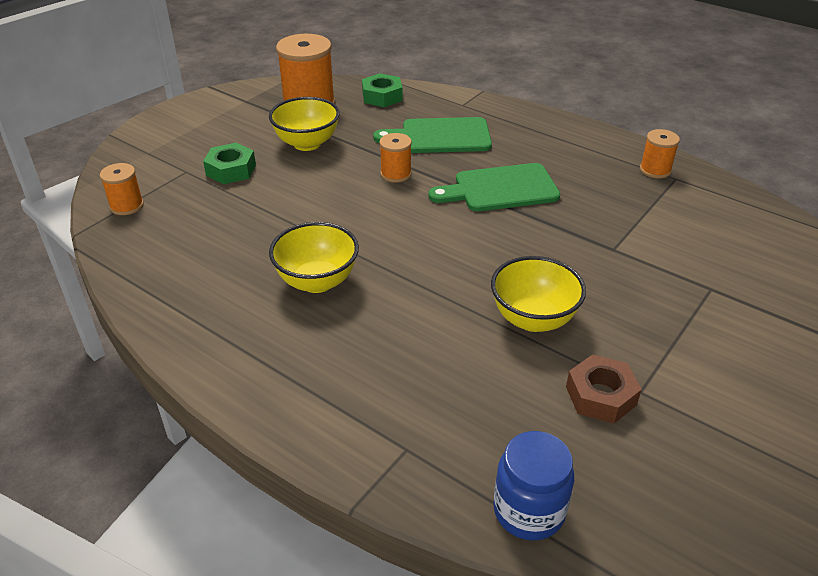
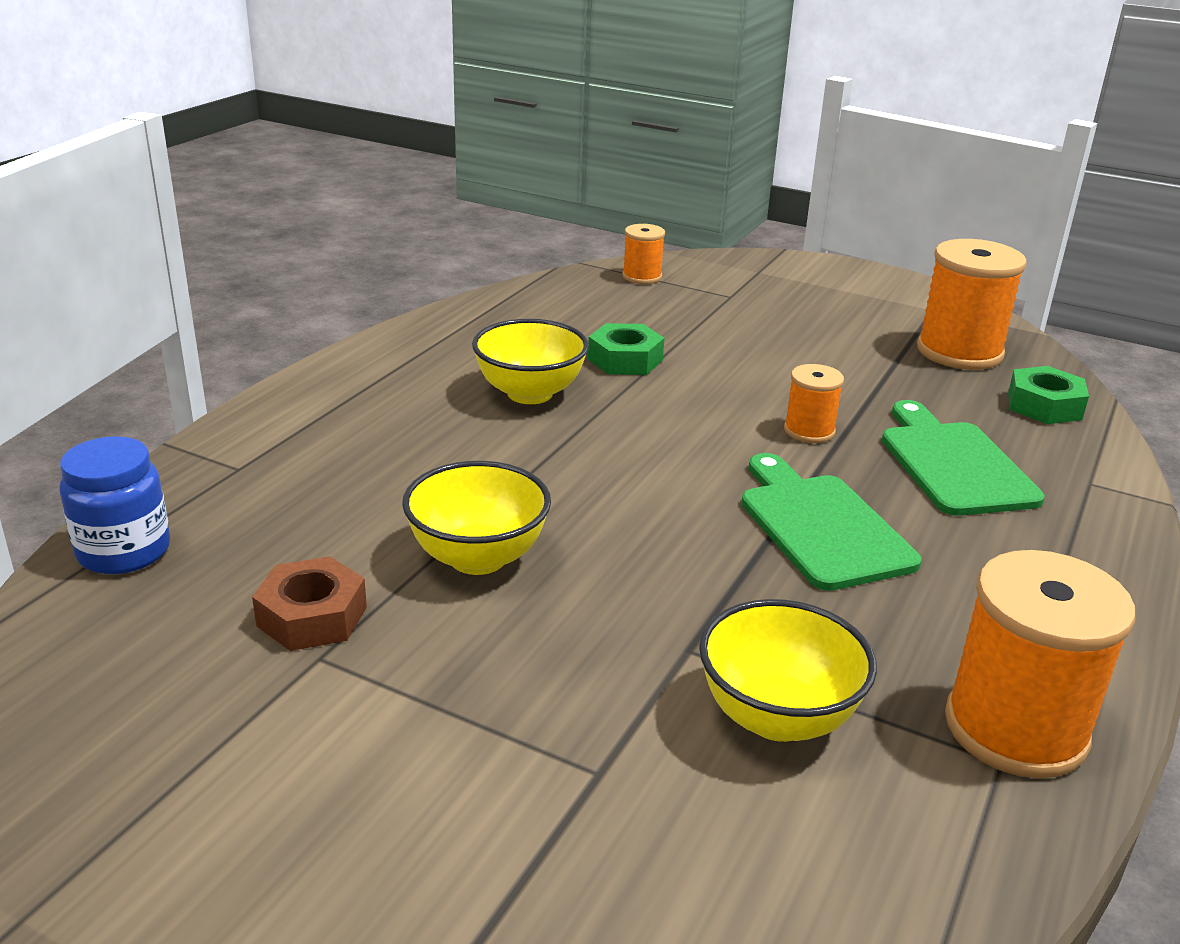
camera: 80 degrees right, 10 degrees down
(231, 170) = (748, 320): green nut -> green nut (625, 360)
(307, 143) = (848, 360): yellow bowl -> yellow bowl (777, 717)
(655, 170) = (1015, 728): orange spool -> orange spool, size x1.90

